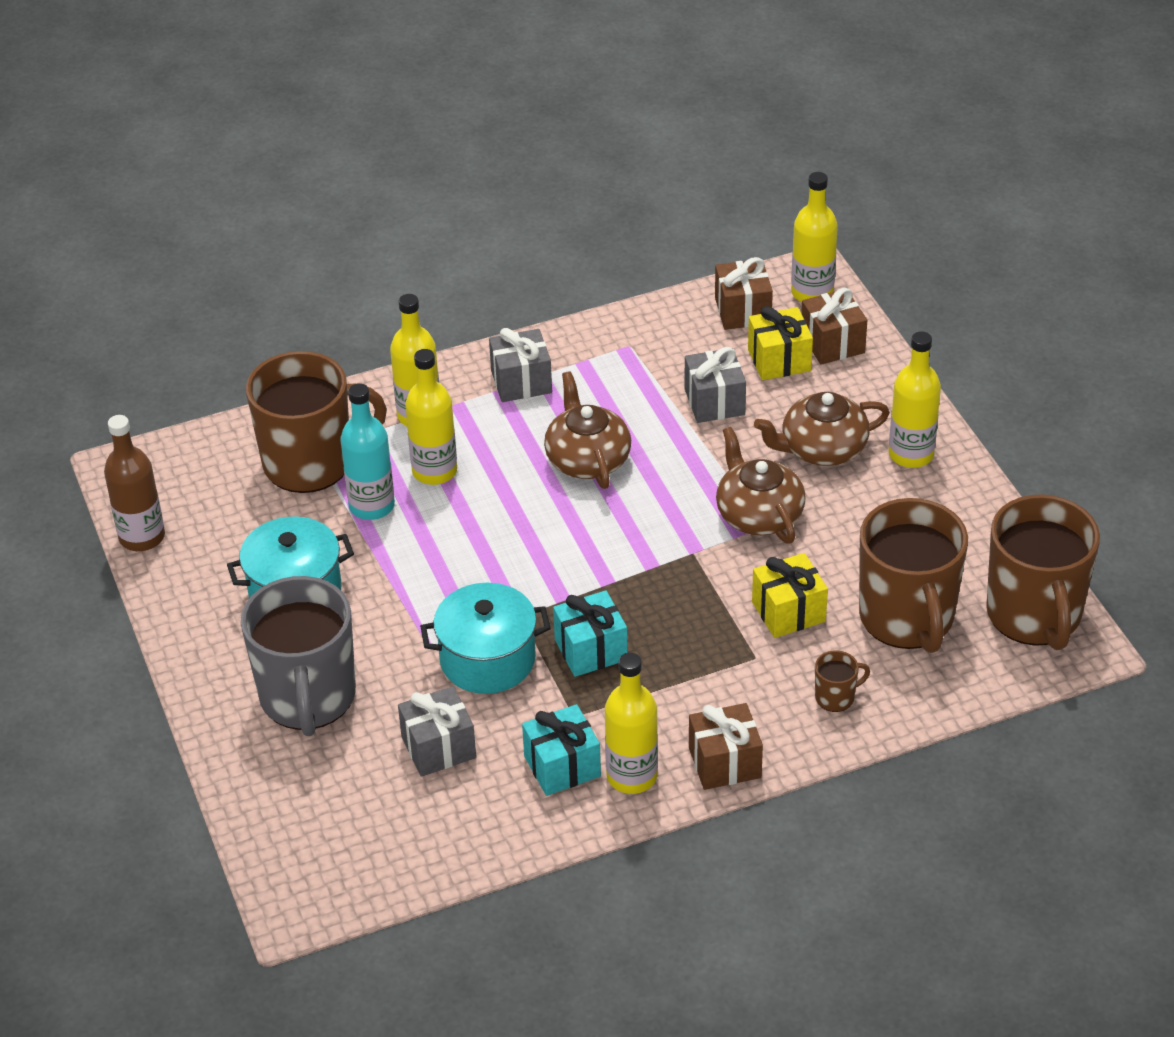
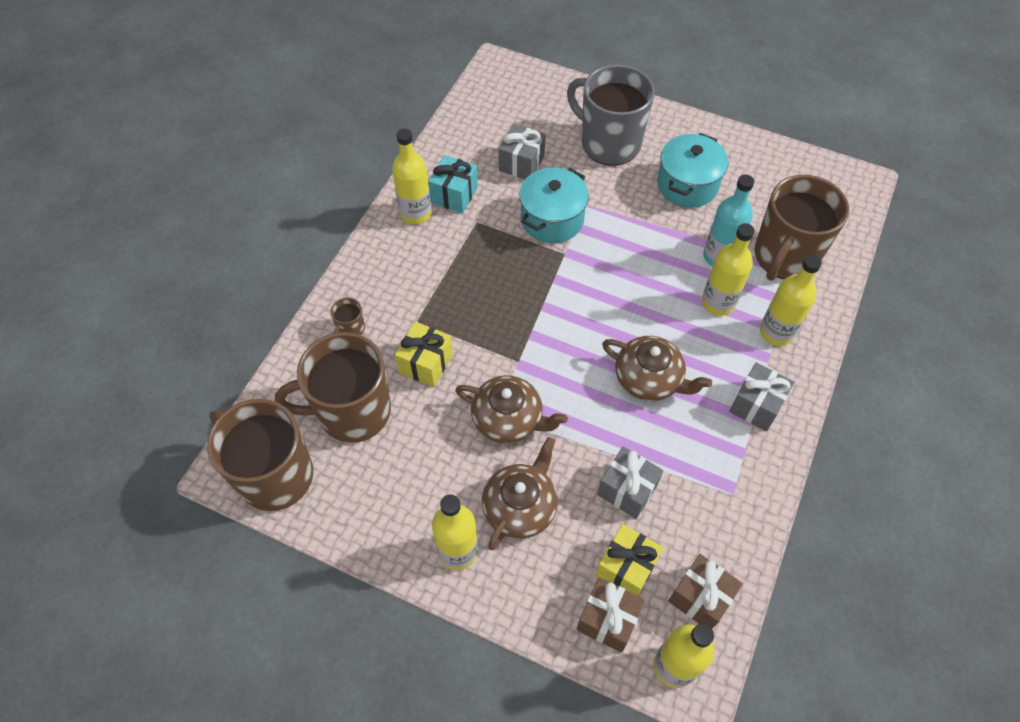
camera: 135 degrees right, 15 degrees up
(142, 537) = (795, 158): brown bottle -> none
(591, 650) = (507, 261): turquoise gift -> none
(724, 763) = (376, 251): brown gift -> none
(907, 618) = (352, 412): brown mug -> brown mug turned 45 degrees counterclockwise

